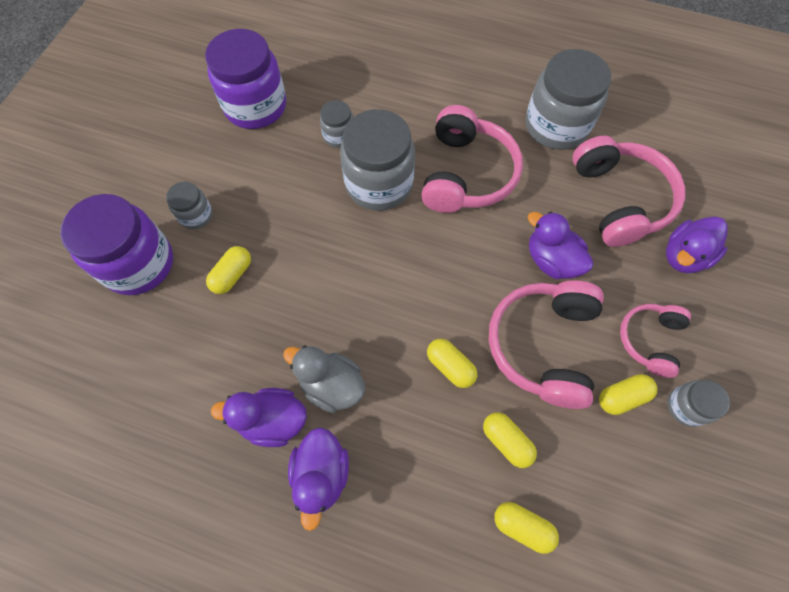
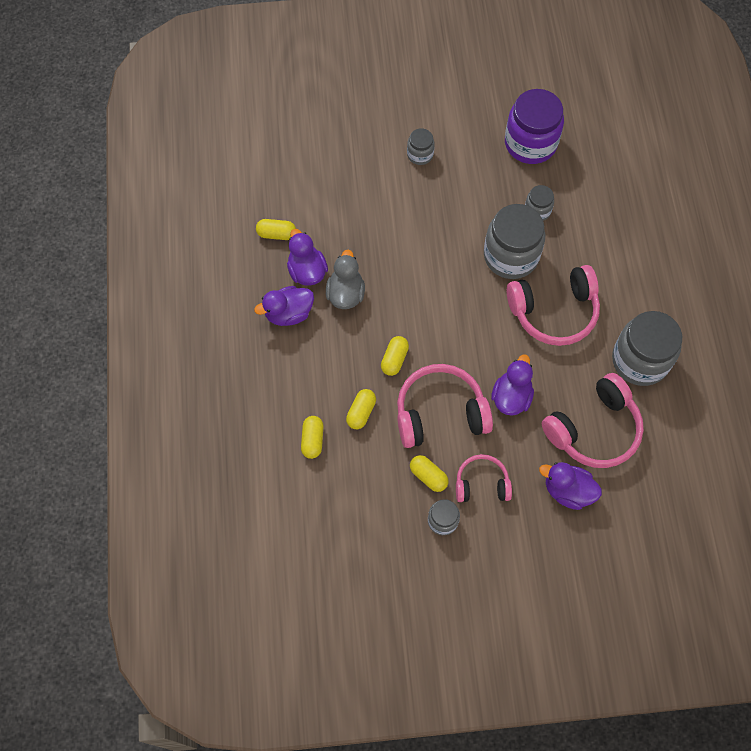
camera: 65 degrees right, 0 degrees up
(139, 264) = (367, 141): purple jar -> none
(232, 275) = (389, 199): yellow capsule -> yellow capsule (276, 234)

